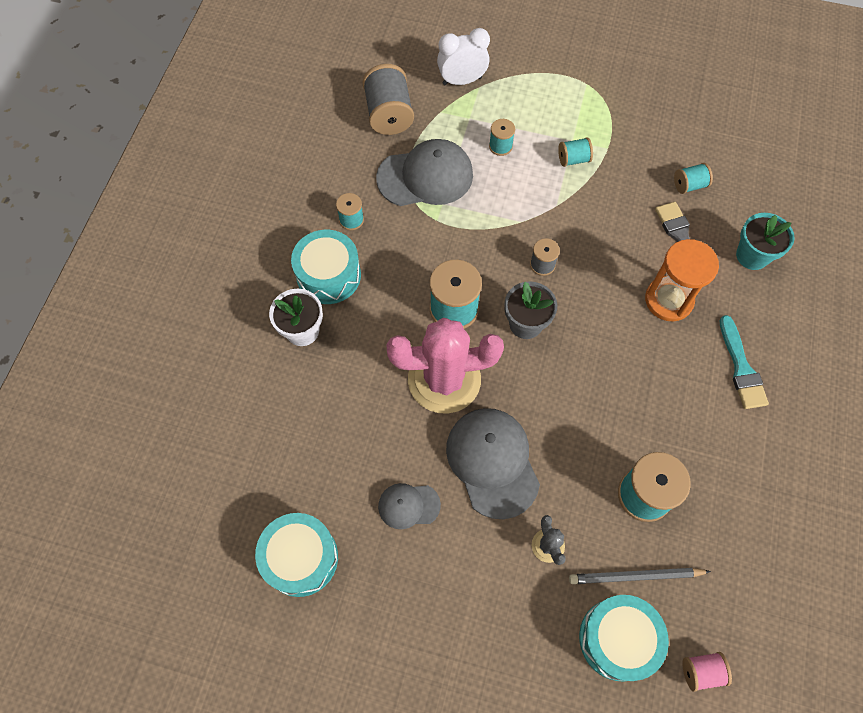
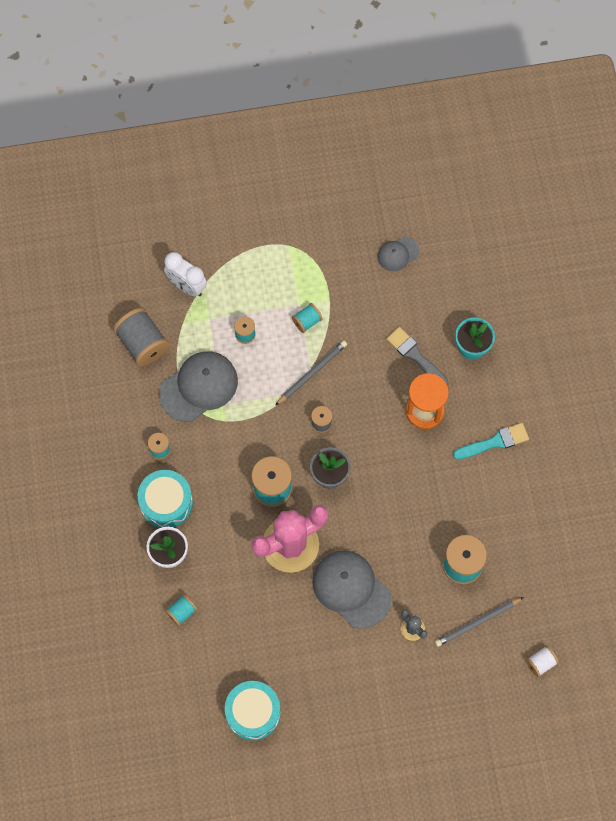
camera: 25 degrees left, 5 degrees up
(408, 505) = (308, 645): grey cap -> grey cap (398, 254)
(462, 81) = (186, 286): white clock -> white clock turned 105 degrees counterclockwise
(555, 210) = (312, 373): none -> grey pencil
(618, 639) = (481, 667): turquoise drum -> none
(689, 185) = (404, 306): turquoise spool -> turquoise spool (182, 612)
(701, 671) = (540, 663): pink spool -> white spool
(741, 368) = (495, 442): turquoise brush -> turquoise brush turned 75 degrees counterclockwise

